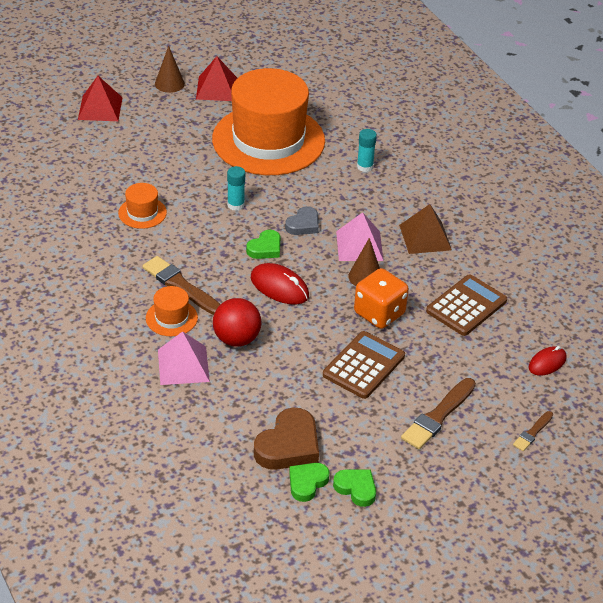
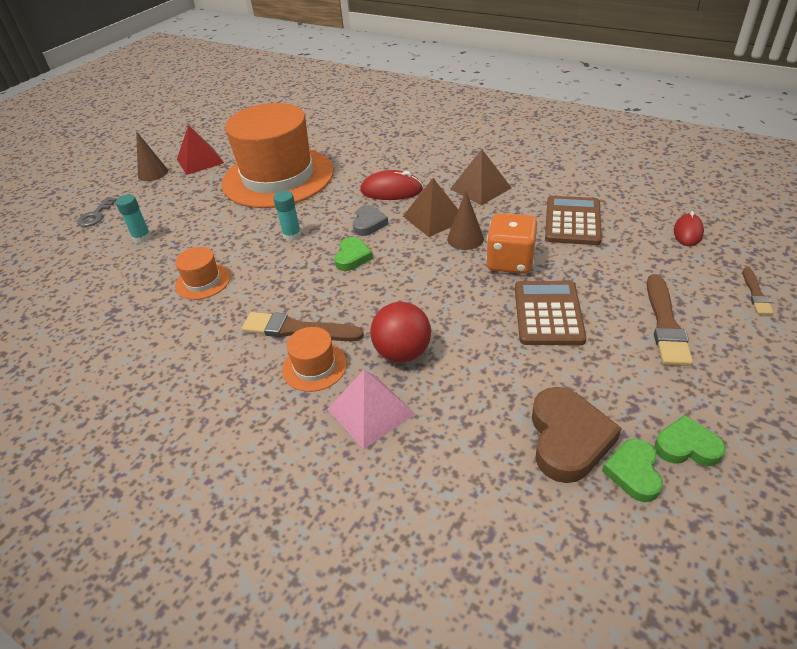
camera: 25 degrees left, 0 degrees up
(100, 108) = (96, 215): red pyramid -> grey key
(279, 287) = (397, 283): red mouse -> red mouse (391, 190)
(359, 245) = (434, 218): pink pyramid -> brown pyramid
(365, 166) = (378, 162): turquoise glue stick -> turquoise glue stick (142, 237)

